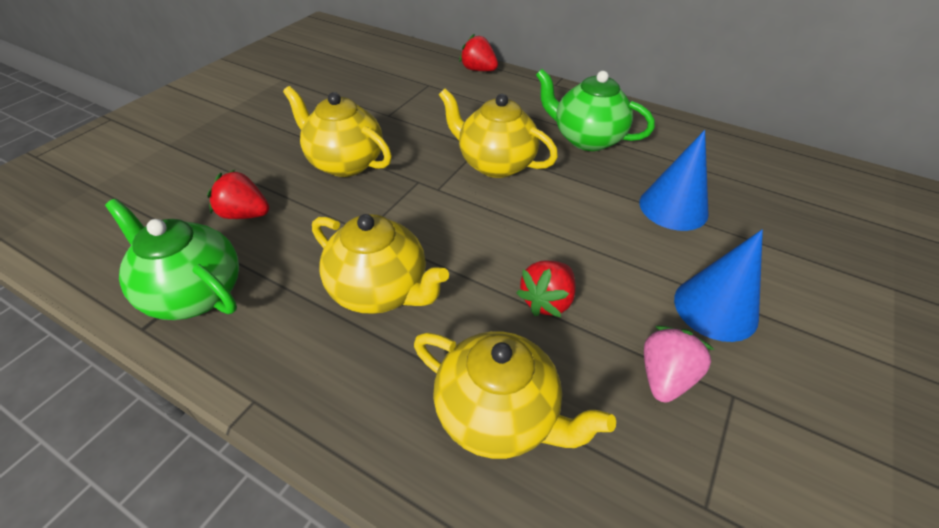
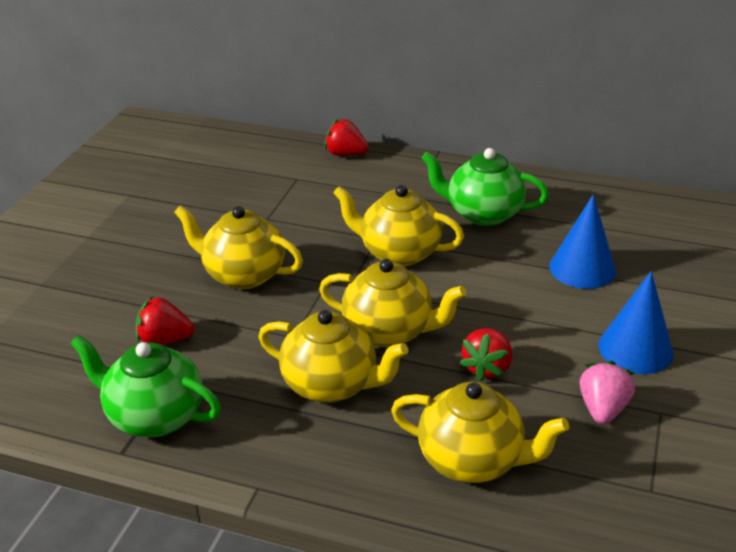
camera: 10 degrees left, 10 degrees down
(459, 242) = (389, 331): none -> yellow teapot

